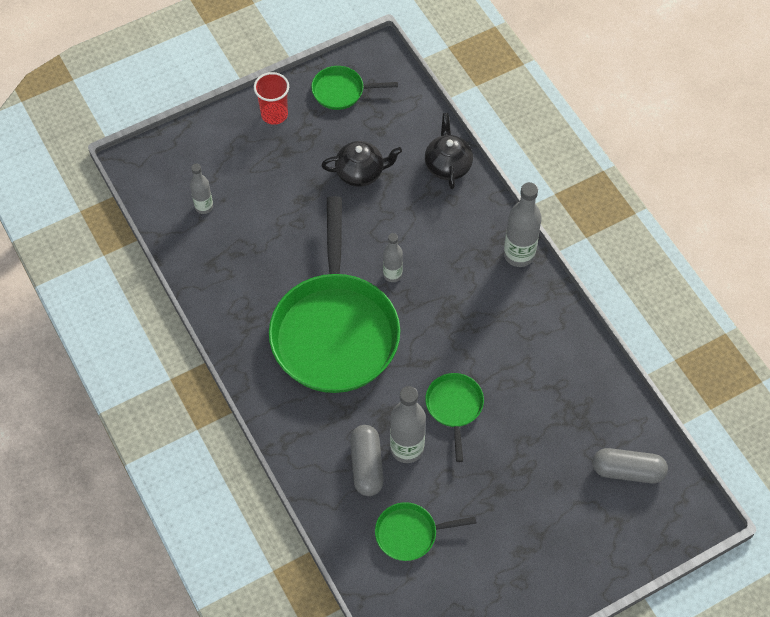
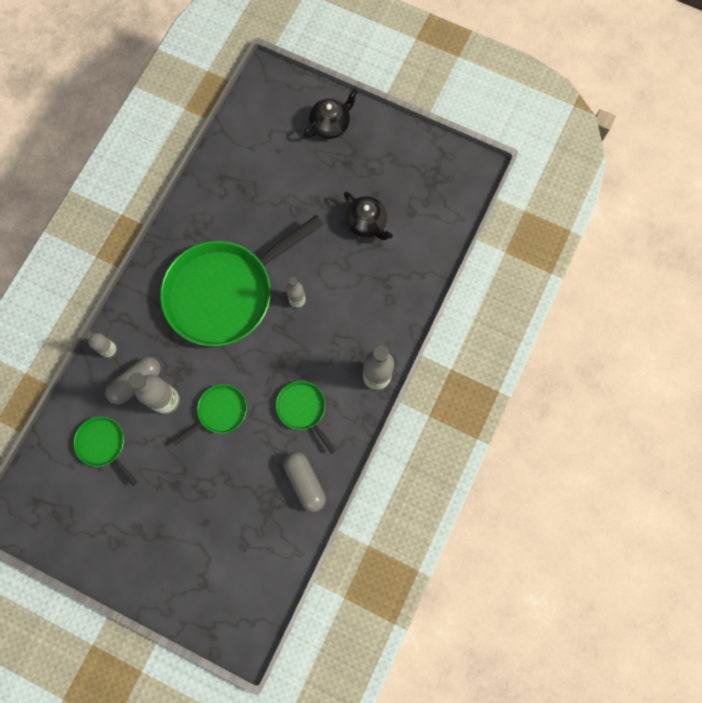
camera: 55 degrees right, 15 degrees up
(204, 207) = (263, 142): grey bottle -> grey bottle (109, 350)
(274, 114) = (372, 134): red cup -> none
(341, 91) = (426, 164): green pan -> green pan (303, 409)
(447, 165) = (417, 278): black teapot -> black teapot (330, 125)
(628, 471) = (249, 567): grey capsule -> grey capsule (305, 482)

